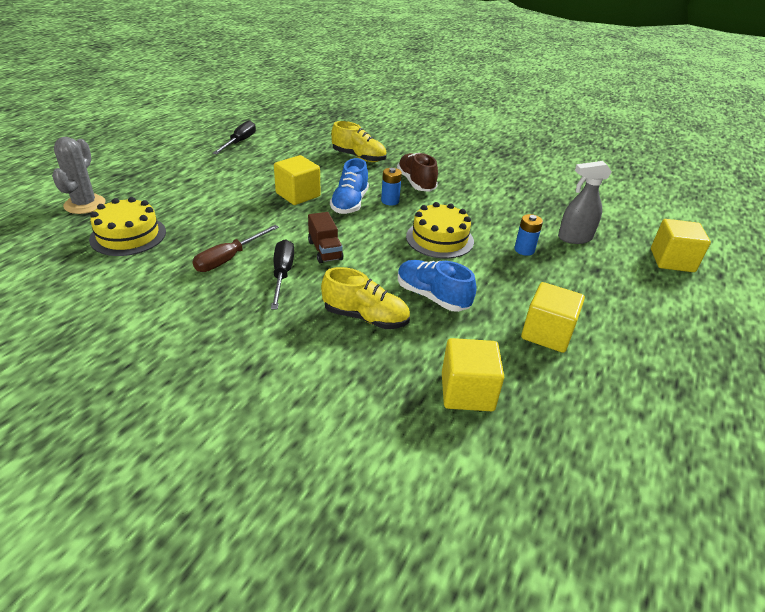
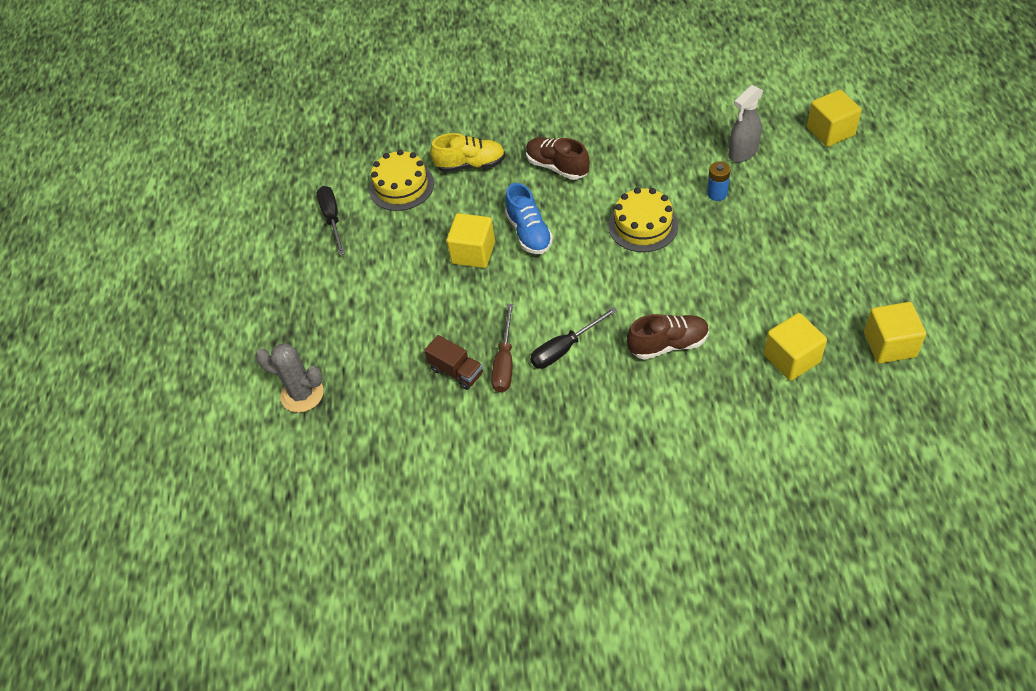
camera: 25 degrees left, 15 degrees up
(85, 204) = (302, 394): grey cactus -> grey cactus turned 45 degrees counterclockwise
(128, 235) = (391, 398): yellow cake -> yellow cake (401, 186)
(282, 274) = (564, 348): black screwdriver -> black screwdriver turned 90 degrees counterclockwise
(325, 250) = (568, 301): brown truck -> brown truck (456, 371)
(365, 317) = (668, 344): yellow shoe -> brown shoe
(390, 201) = (559, 206): blue battery -> none
(432, 296) = (694, 291): blue shoe -> none
(547, 333) = (800, 271): yellow cube -> yellow cube (889, 344)

